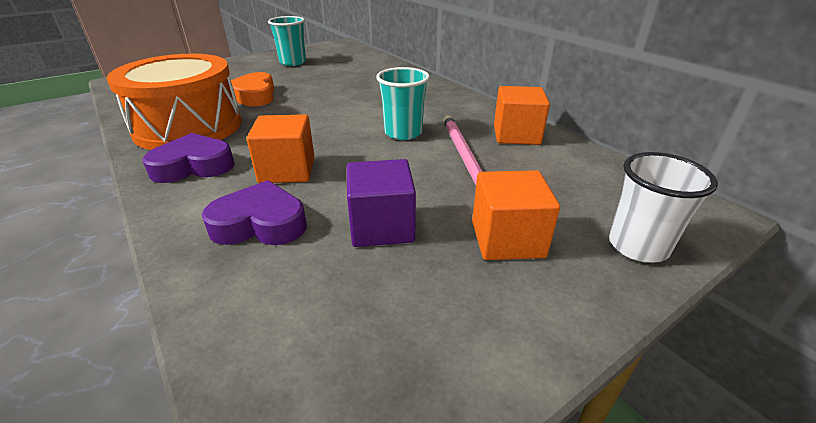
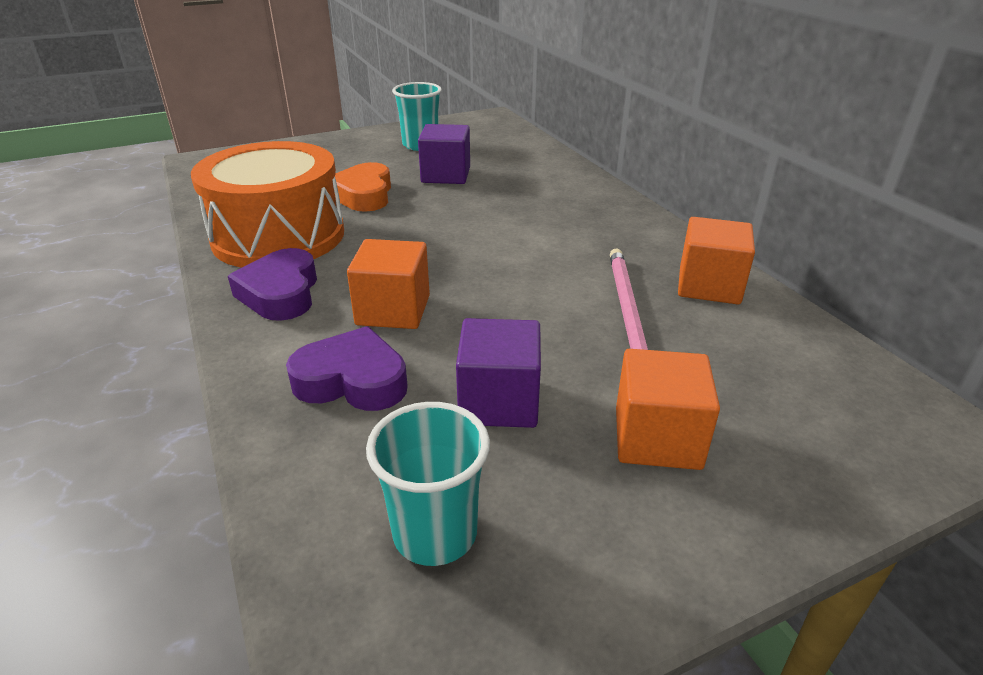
camera: 10 degrees right, 0 degrees up
(193, 166) = (281, 293): purple heart -> purple heart turned 90 degrees counterclockwise
(314, 79) = (446, 175): none -> purple cube
(403, 133) = (551, 268): turquoise cup -> turquoise cup (435, 533)
(638, 246) = (834, 469): white cup -> none

